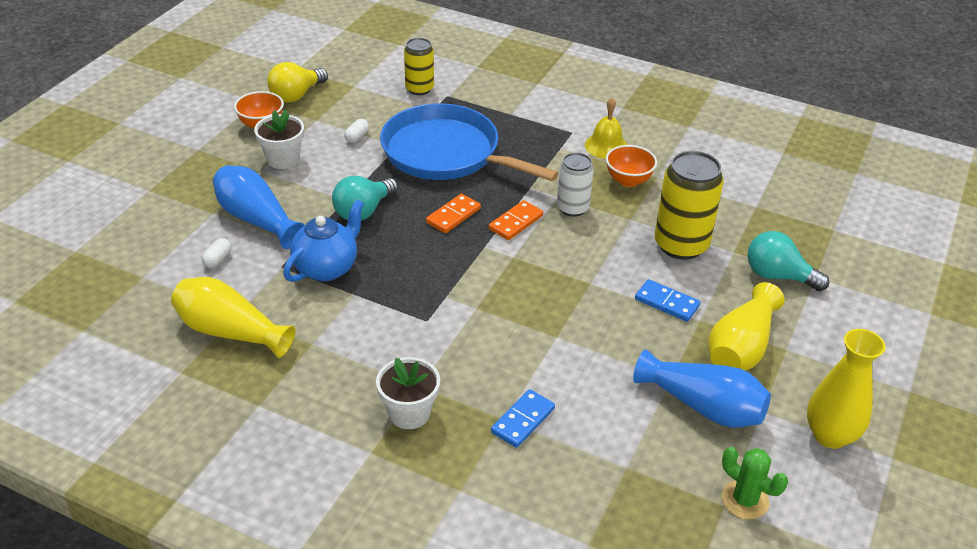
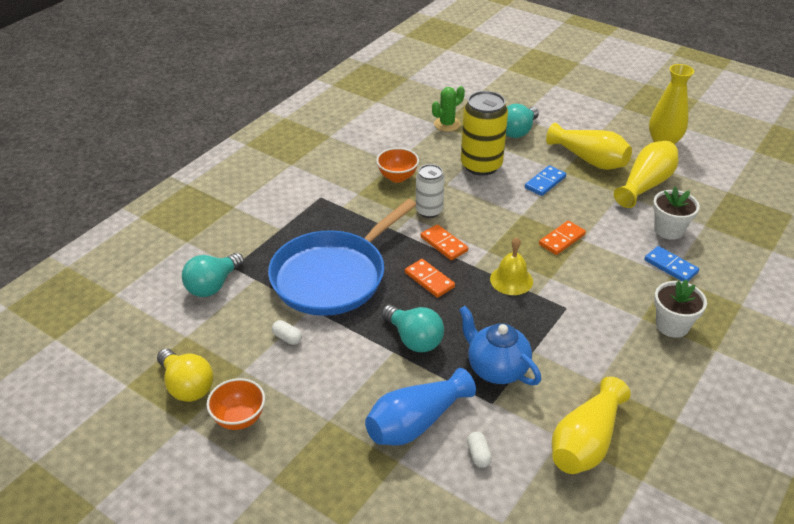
camera: 80 degrees left, 0 degrees up
(217, 259) = (478, 455): white capsule -> white capsule turned 45 degrees clockwise
(283, 159) = (312, 399): white flower pot -> white flower pot (669, 230)
(419, 89) = (213, 285): yellow can -> turquoise light bulb
(550, 317) = (561, 239): none -> orange domino
(606, 146) = (346, 181): yellow bell -> yellow bell (511, 280)
(703, 406) = (645, 184): blue vase -> yellow vase
(745, 500) = (721, 183): green cactus -> green cactus (447, 124)

